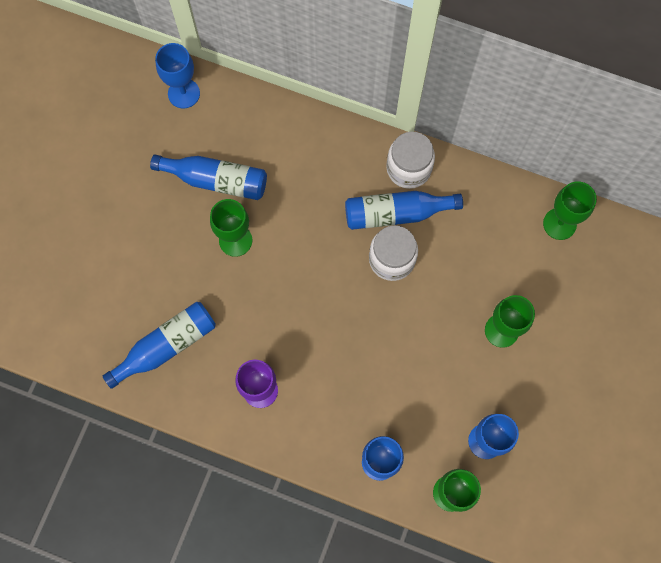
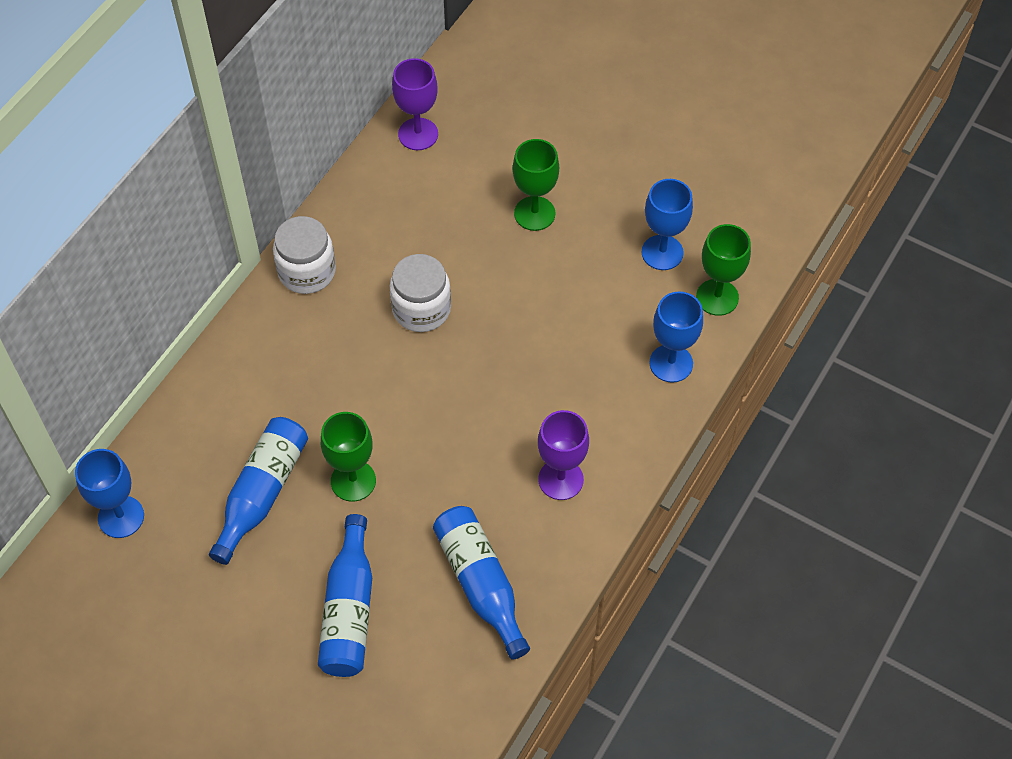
camera: 80 degrees left, 15 degrees down
(396, 213) = (363, 294): blue bottle -> blue bottle (349, 610)
(559, 224) = (418, 134): green goblet -> purple goblet

